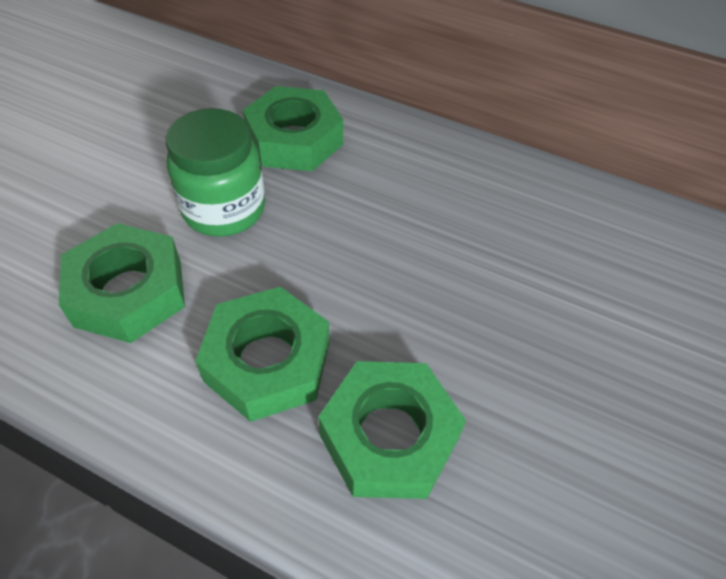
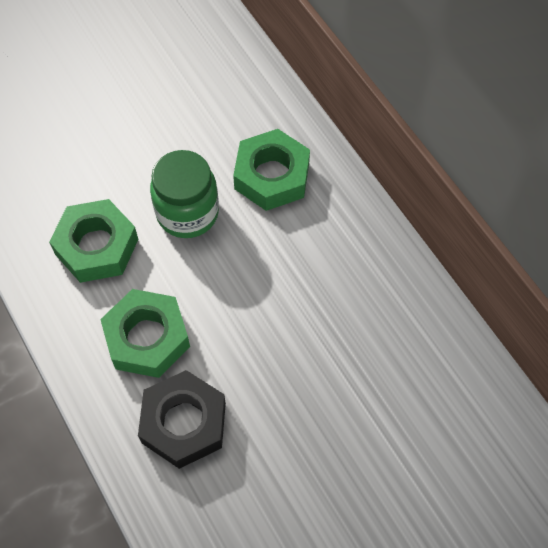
camera: 35 degrees right, 10 degrees up
(389, 436) = (184, 423): green nut -> black nut

